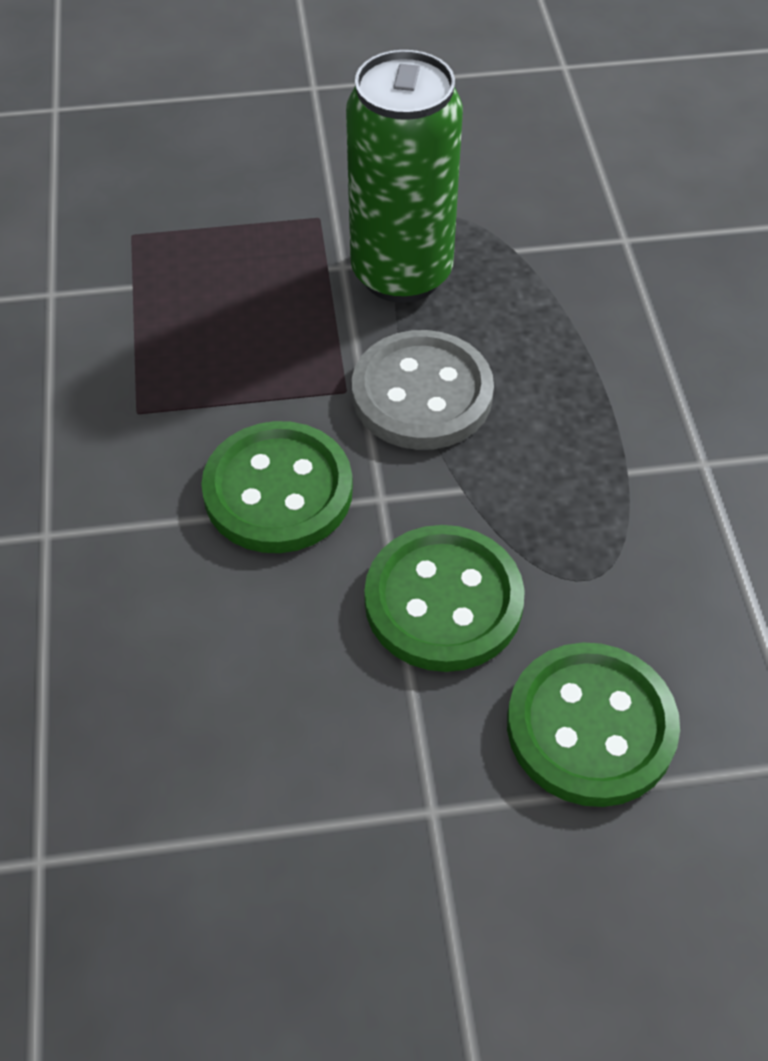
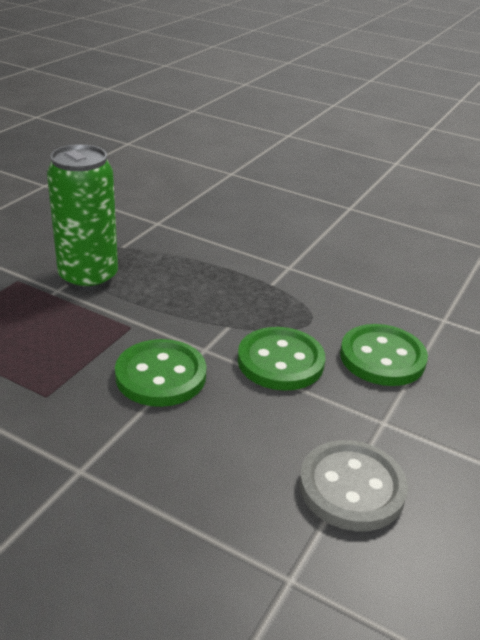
camera: 55 degrees left, 20 degrees down
(422, 394) = (163, 308): grey button -> grey button (351, 487)

